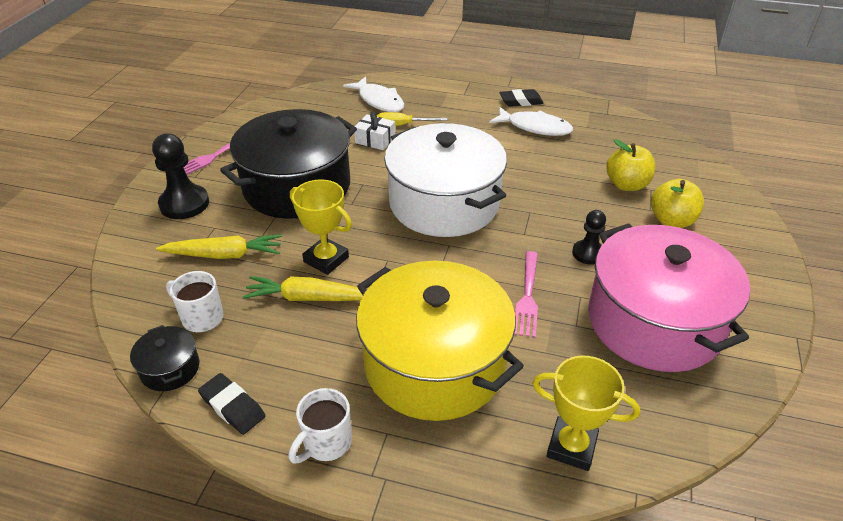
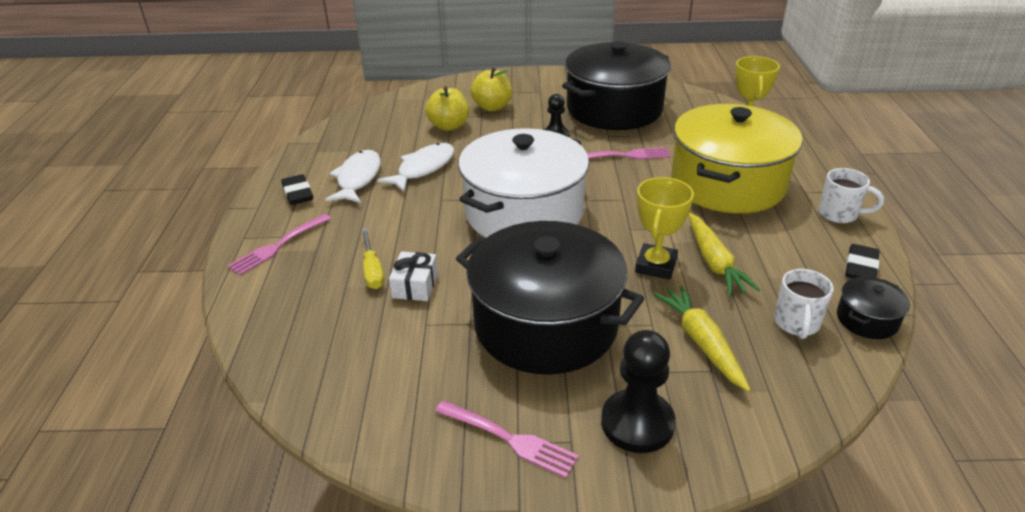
camera: 105 degrees left, 5 degrees down
(379, 101) = (308, 306): white fish -> white fish (423, 168)
(453, 93) = (278, 245): none -> pink fork
(654, 322) = (614, 109): pink pot -> black pot

